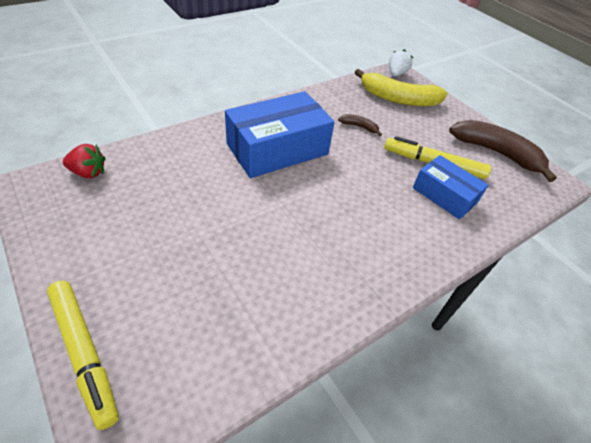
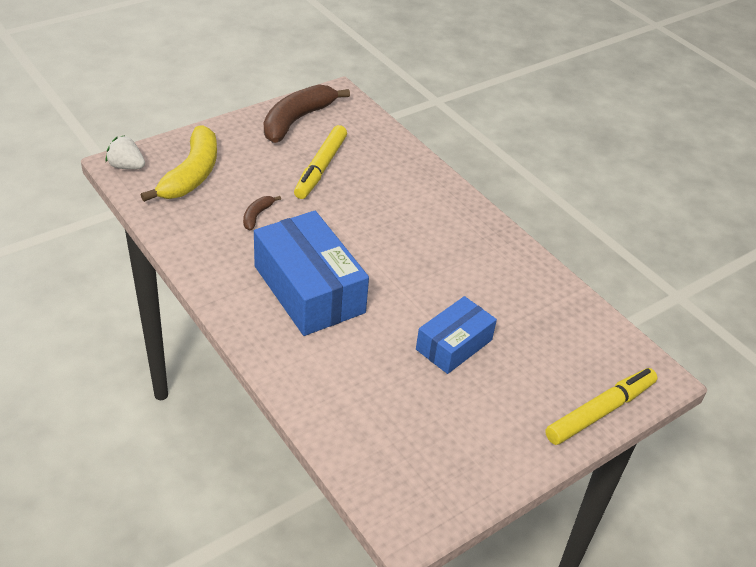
camera: 90 degrees left, 5 degrees down
(88, 173) = (377, 466): red strawberry -> none
(444, 195) = (369, 170): blue box -> blue box (454, 345)

